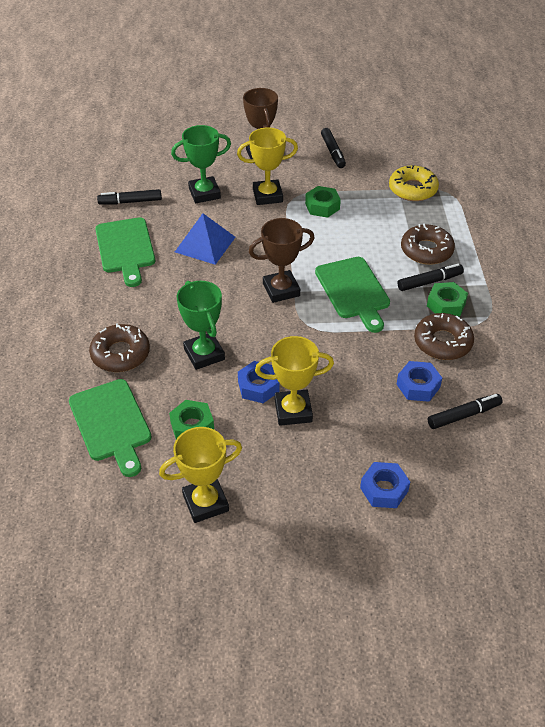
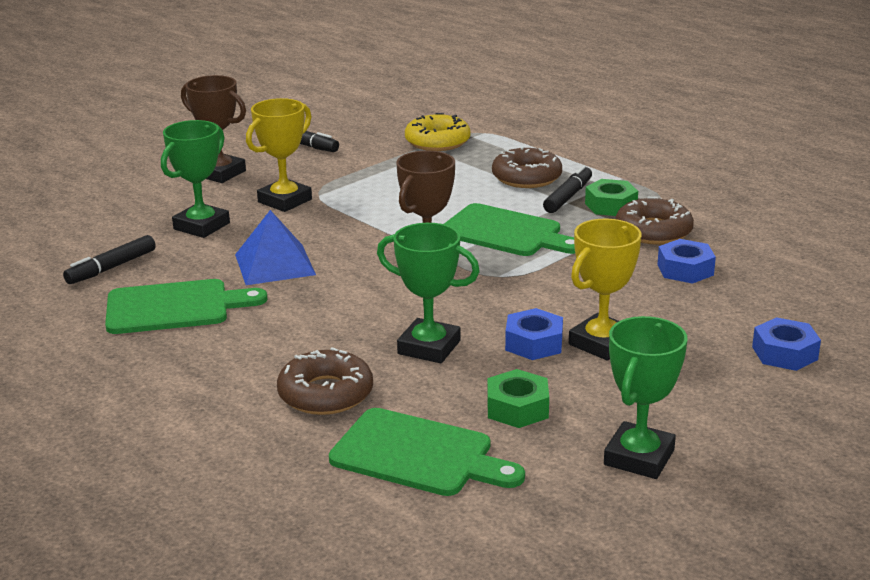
camera: 40 degrees left, 20 degrees down
(125, 248) = (174, 307): green cutting board -> green cutting board turned 45 degrees counterclockwise
(205, 502) = (639, 457): yellow trophy -> green trophy
(322, 206) = (363, 186): green nut -> none
(463, 415) = (759, 270): black marker -> none

